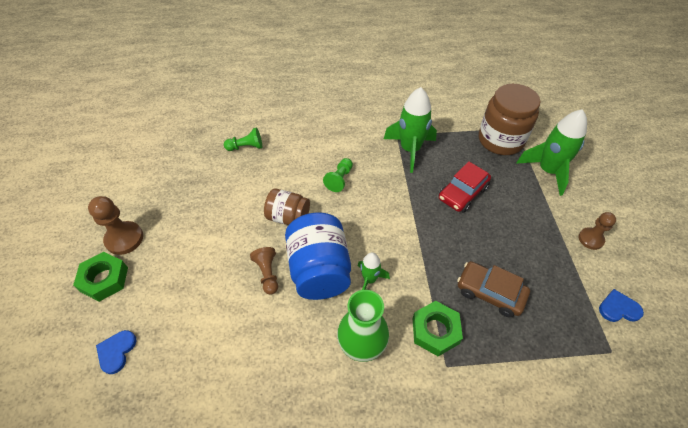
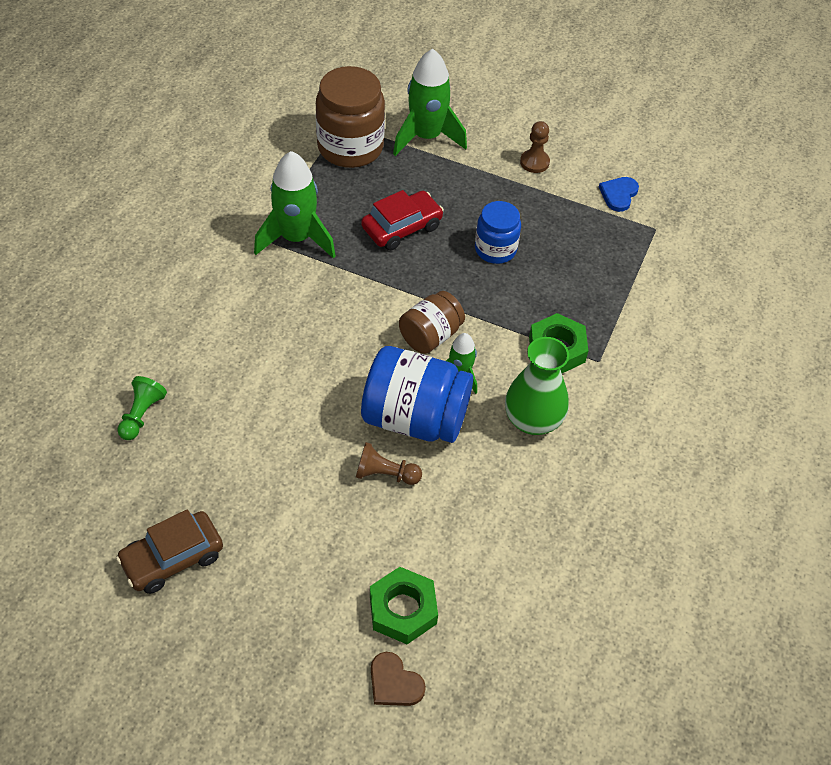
camera: 65 degrees left, 0 degrees up
(104, 279) = (266, 673): green nut -> green nut (403, 609)
(116, 351) = (394, 683): blue heart -> brown heart
(124, 239) = (208, 629): brown pawn -> none
(288, 217) = (311, 416): brown jar -> brown jar (430, 336)
(339, 179) = (289, 334): green pawn -> none
(462, 193) = (402, 227): red car -> red car turned 105 degrees counterclockwise
(490, 293) = (542, 280): brown car -> brown car (172, 558)
(491, 251) = (495, 249): none -> blue jar

